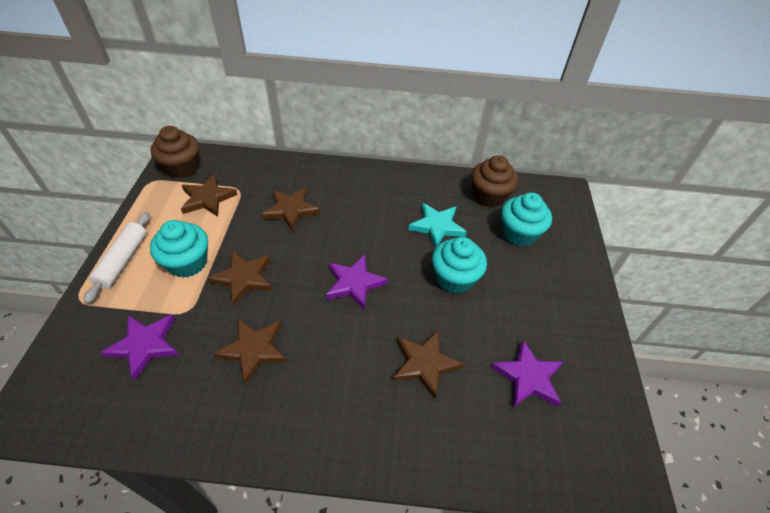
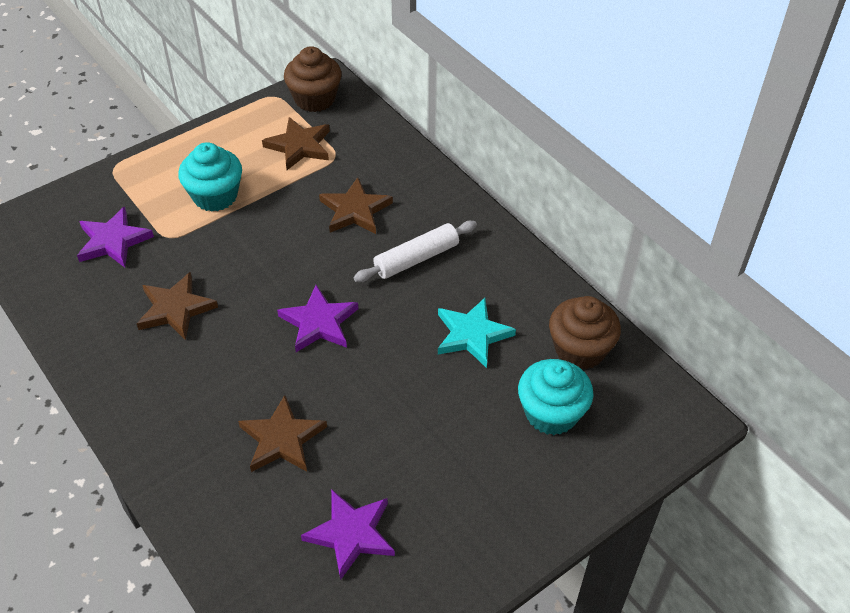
camera: 50 degrees right, 0 degrees up
(123, 260) = (174, 157): white rolling pin -> white rolling pin (416, 259)
(244, 278) = (239, 244): brown star -> none
(454, 278) = (414, 396): turquoise cupcake -> none

